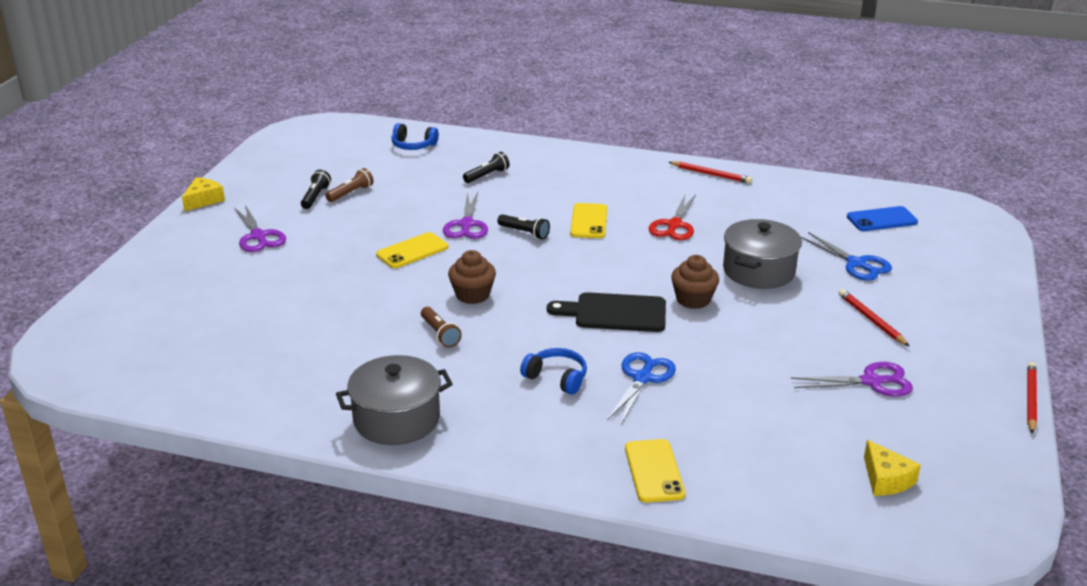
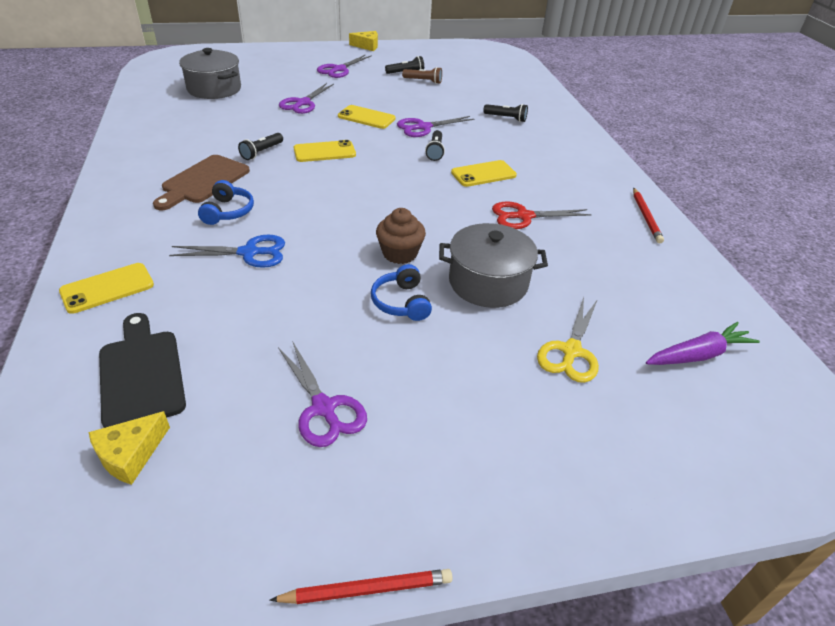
camera: 60 degrees right, 10 degrees up
(334, 282) = (303, 103): none -> purple scissors
(396, 419) = (144, 162): grey pot -> grey pot (214, 89)
(413, 145) = (516, 84): blue headphones -> blue headphones (401, 302)
(440, 334) = (261, 152): brown flashlight -> black flashlight
(472, 295) = (324, 152): brown cupcake -> yellow phone
(478, 384) = (203, 181): none -> brown cutting board
(615, 313) = (345, 217): black cutting board -> black cutting board (141, 373)
(856, 264) = (571, 351): blue scissors -> yellow scissors
(871, 320) = (456, 385): red pencil -> none
(882, 220) = (698, 355): blue phone -> purple carrot

